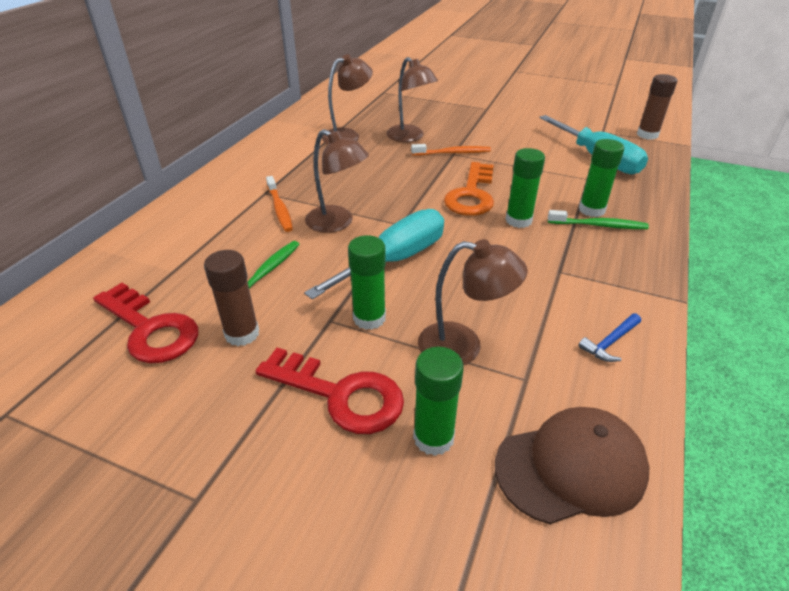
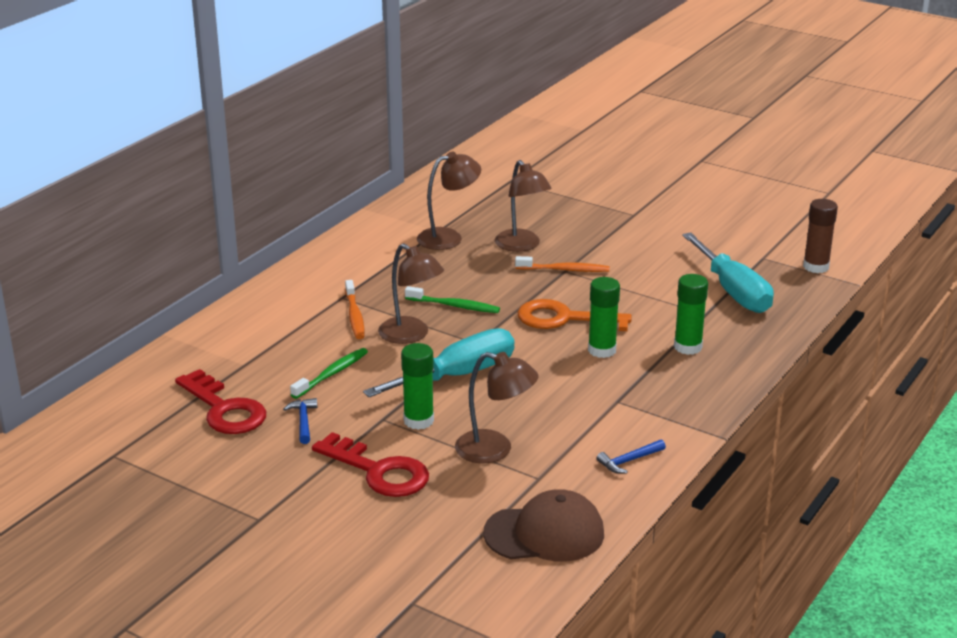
camera: 10 degrees right, 10 degrees down
(242, 334) = (303, 421): brown glue stick -> blue hammer
(433, 438) = (445, 505): green glue stick -> none
(471, 194) = (564, 319): orange key -> orange key turned 75 degrees clockwise
(599, 225) = (685, 363): green toothbrush -> green toothbrush (454, 306)

